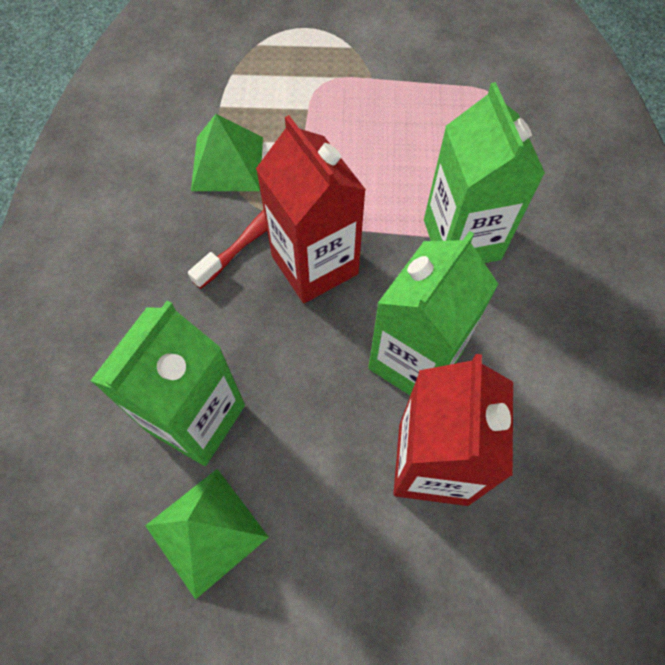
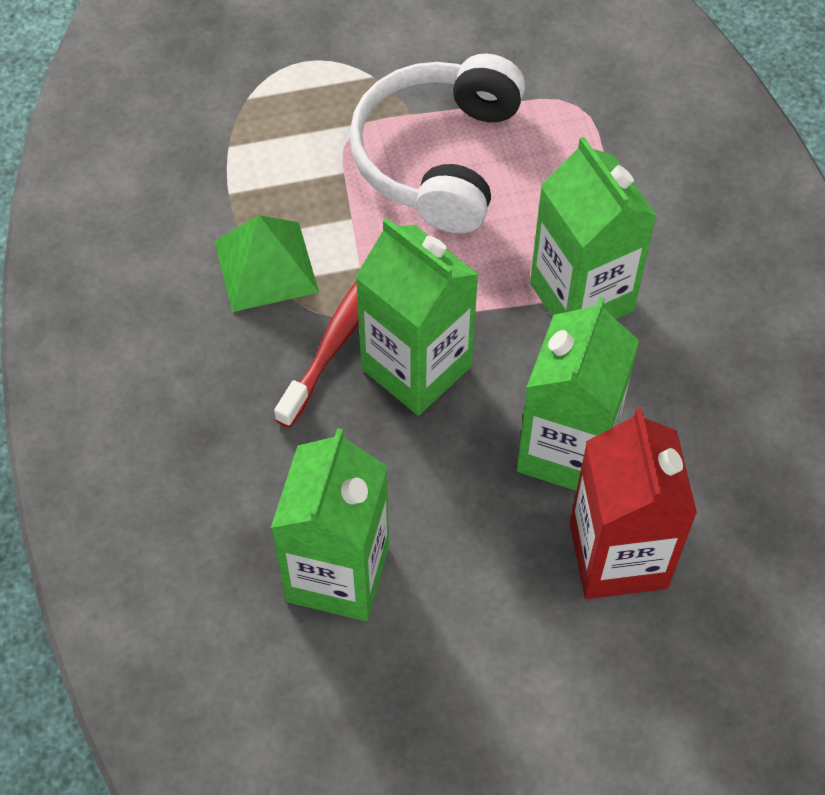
camera: 15 degrees left, 5 degrees down
(206, 531) = (392, 686): green pyramid -> none
(314, 265) = (416, 367): red carton -> green carton
(381, 112) = (438, 157): none -> white headphones

